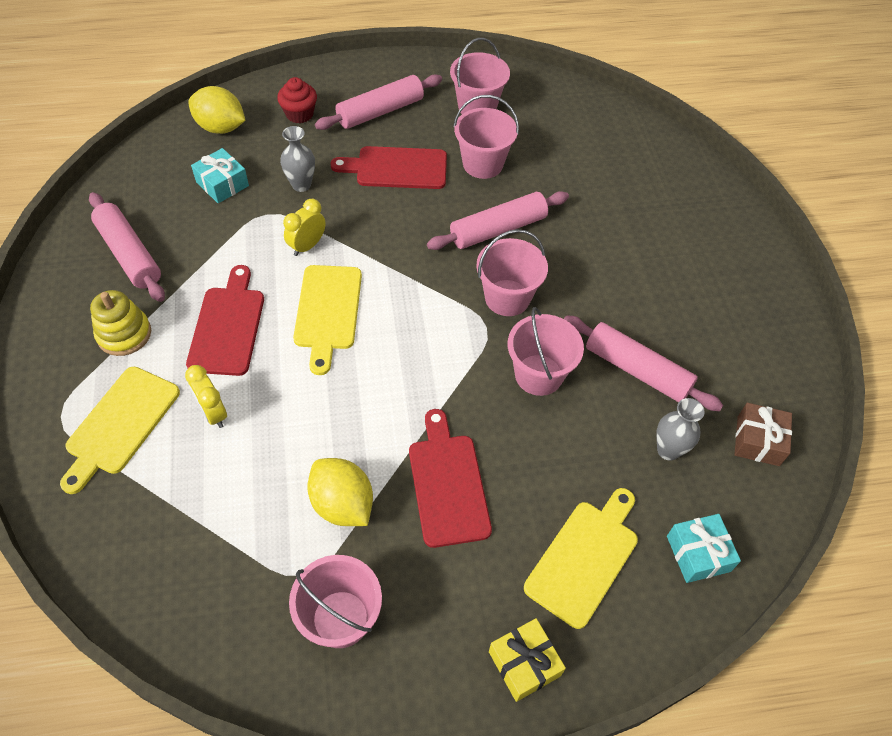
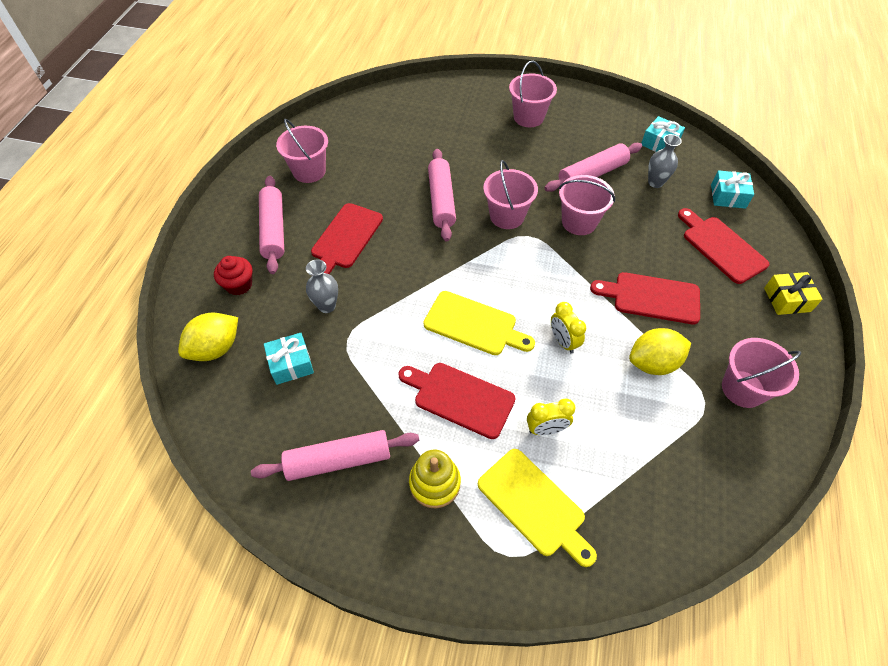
camera: 65 degrees left, 0 degrees up
(307, 246) = (398, 320): yellow clock -> yellow clock (563, 341)
(483, 164) = (371, 187): pink bucket -> pink bucket (528, 117)
(584, 558) = (721, 247): yellow cutting board -> red cutting board
(758, 441) = (659, 143): brown gift -> turquoise gift

